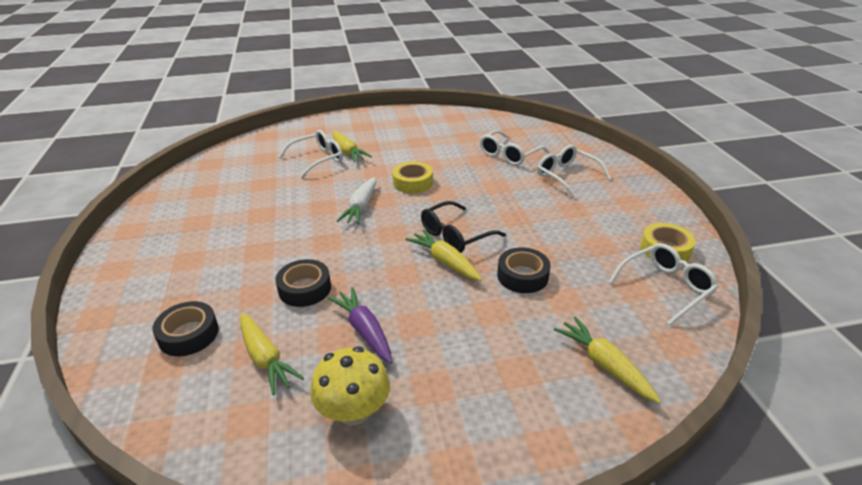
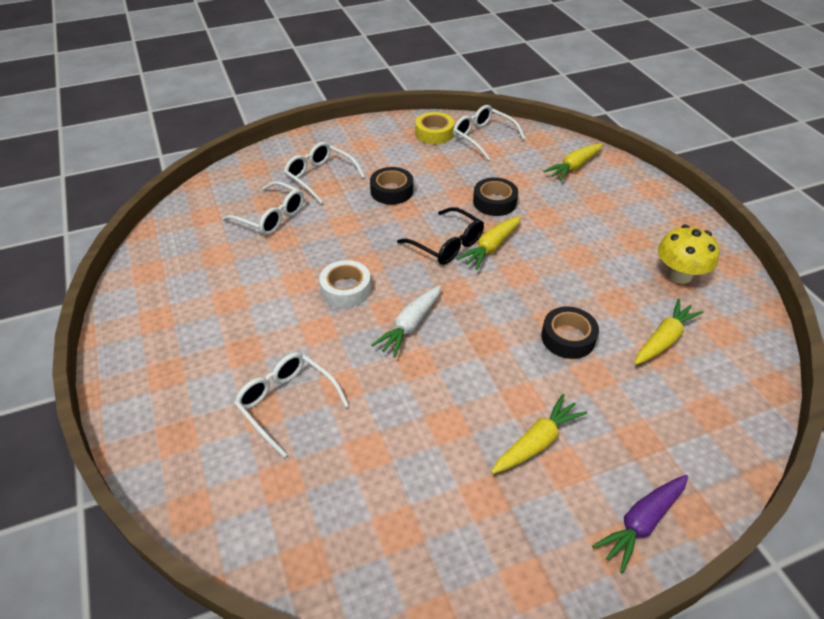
camera: 100 degrees left, 10 degrees up
(188, 334) = (669, 409): black tape -> black tape (391, 191)
(348, 152) = (261, 371): yellow carrot -> yellow carrot (537, 442)
(361, 207) = (410, 326): white carrot -> white carrot turned 120 degrees clockwise
(364, 330) = (601, 284): purple carrot -> purple carrot (641, 523)
(413, 182) = (346, 289): yellow tape -> white tape
(566, 176) = (319, 177): white glasses -> white glasses turned 90 degrees clockwise

